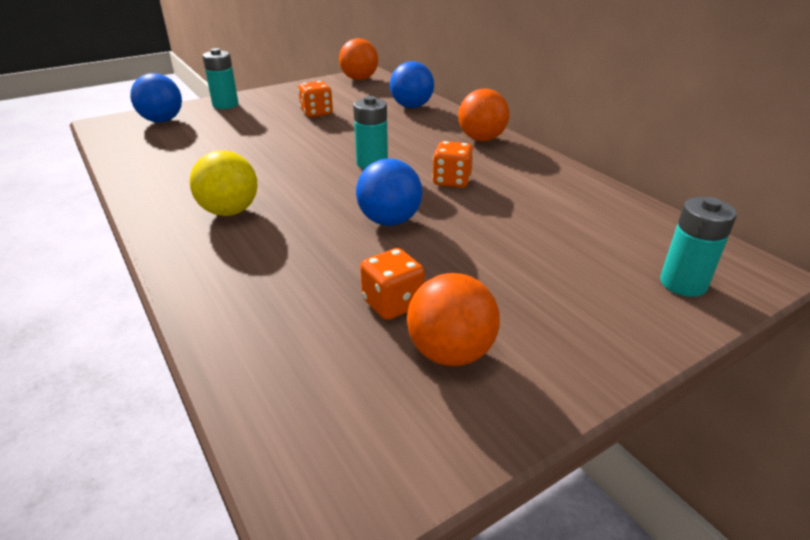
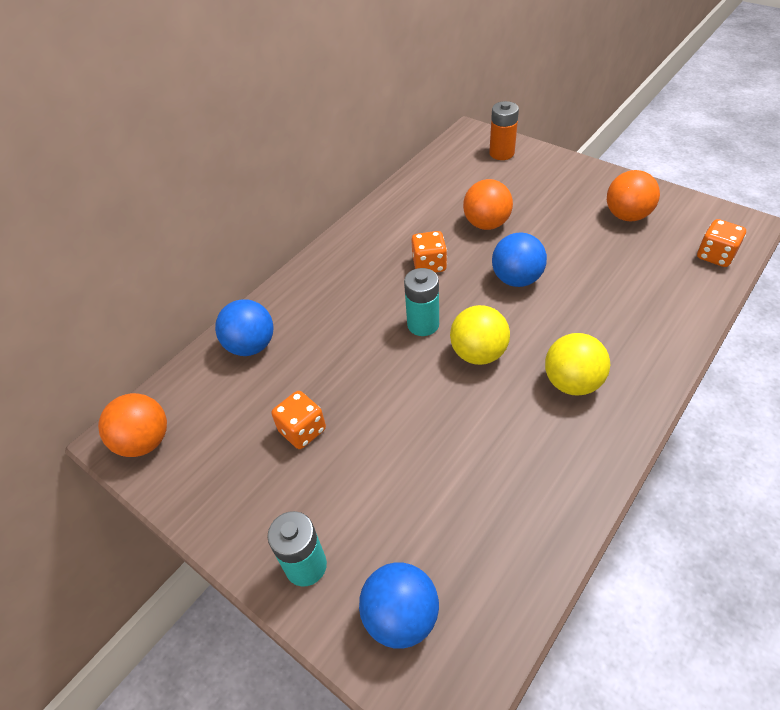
camera: 105 degrees left, 15 degrees up
(312, 179) = (478, 353): none -> yellow ball
(392, 303) = (607, 247): orange dice -> orange dice (715, 256)
(481, 139) = (329, 268): orange ball -> orange ball (486, 224)
(683, 284) = (501, 153): turquoise battery -> orange battery

